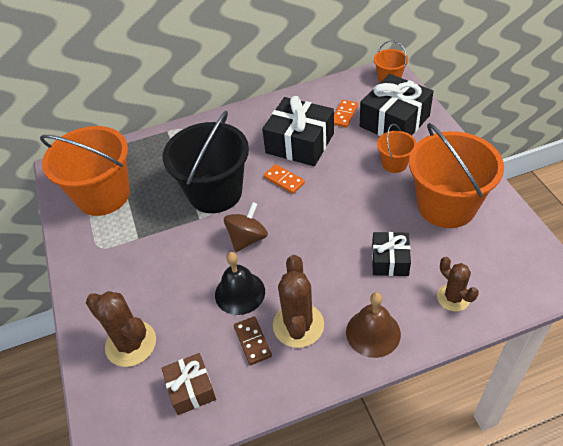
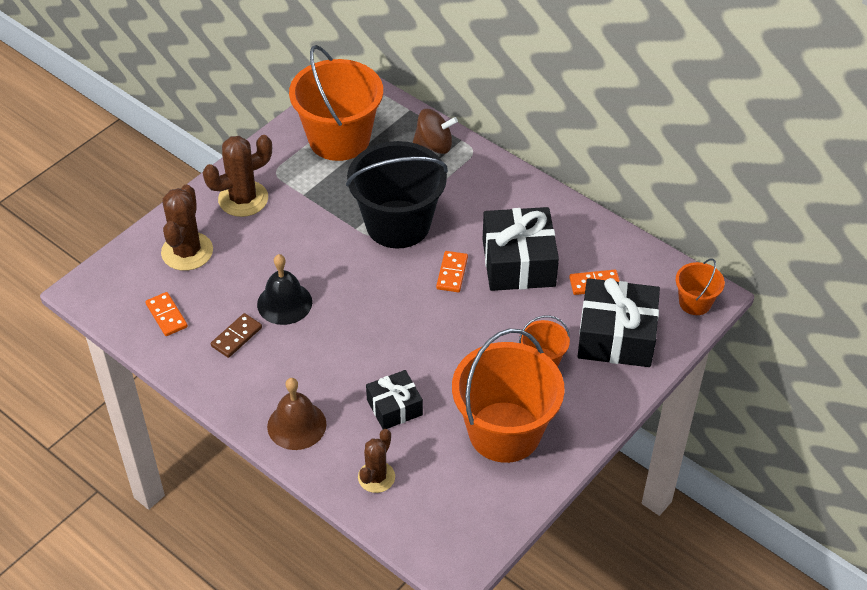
camera: 55 degrees right, 0 degrees up
(191, 389) = (166, 316): brown gift -> orange domino
(247, 238) = (353, 279): brown spinning top -> brown spinning top (434, 145)
(298, 325) = (273, 363): brown cactus -> brown cactus (243, 199)

